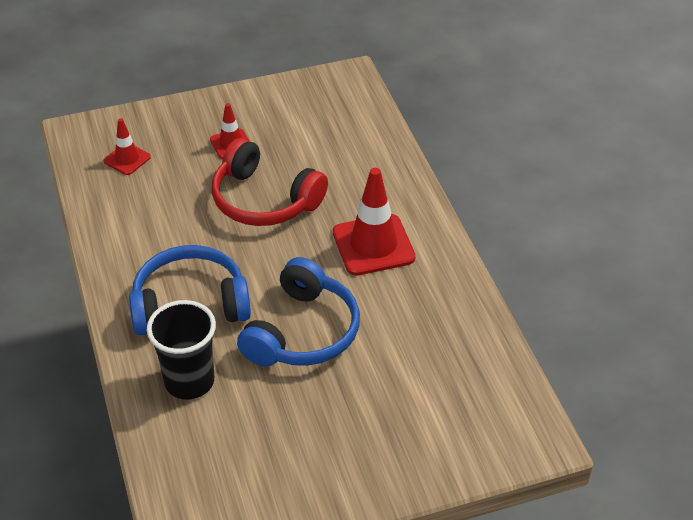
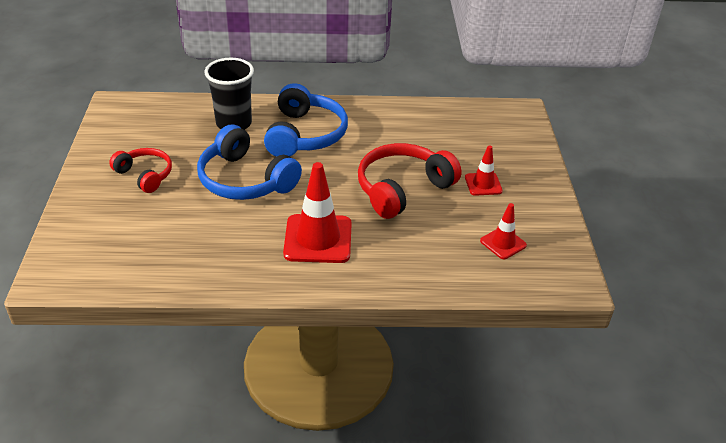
camera: 105 degrees right, 5 degrees down
(127, 159) = (479, 129): red traffic cone -> red traffic cone (503, 243)
(333, 431) = (145, 175): none -> red headphones

